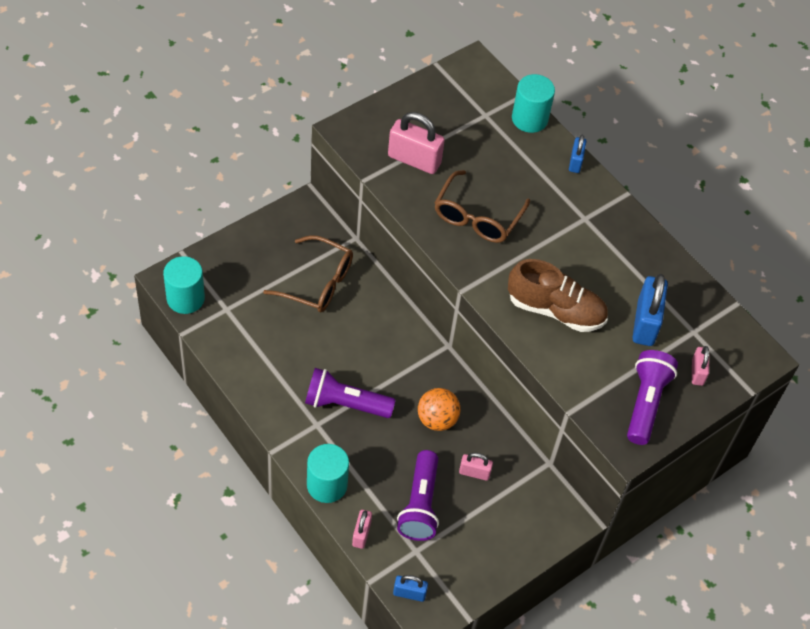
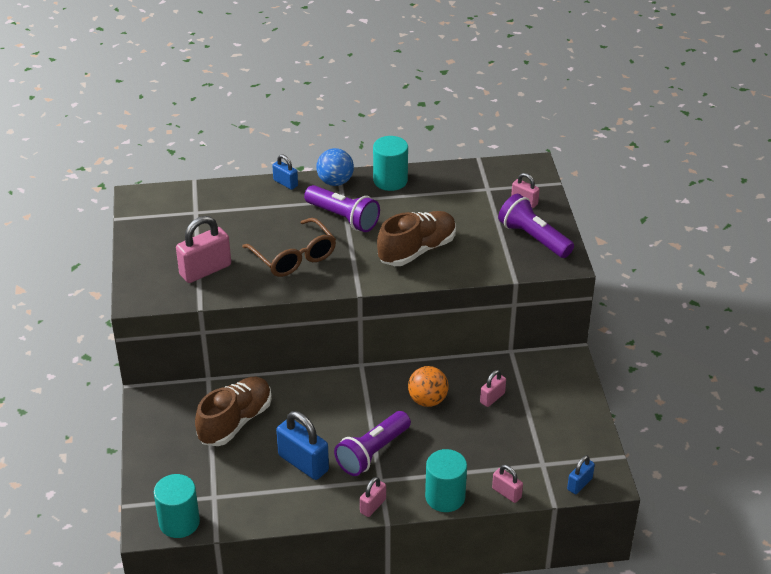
camera: 55 degrees left, 15 degrees down
(283, 432) = (373, 506): none -> pink padlock
(318, 283) = (235, 422): brown glasses -> brown shoe
(420, 504) = (501, 444): purple flashlight -> purple flashlight (343, 218)
(529, 119) = (222, 190): turquoise cylinder -> turquoise cylinder (390, 180)
(607, 200) = (335, 182): none -> blue ball
(645, 323) = (463, 209): blue padlock -> blue padlock (303, 463)

